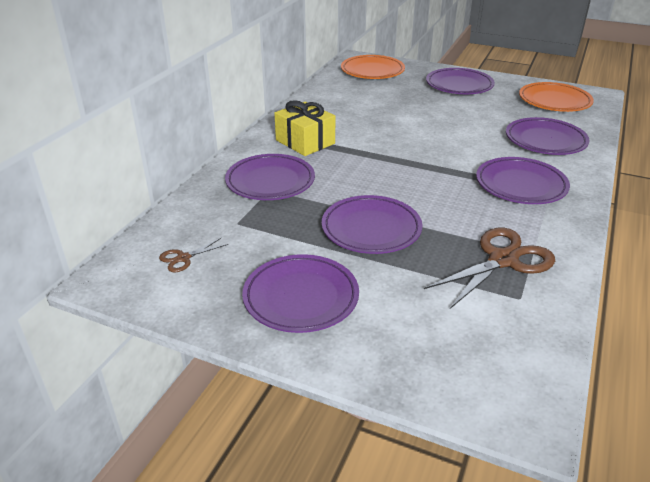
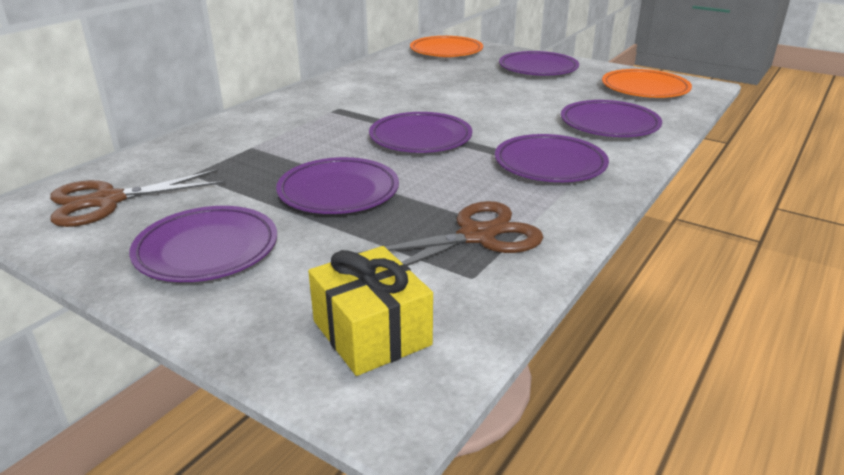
camera: 10 degrees right, 5 degrees down
(183, 258) = (108, 201): brown scissors -> brown scissors, size x2.09
(270, 182) = (258, 140): purple plate -> purple plate (420, 138)
(305, 142) = (324, 108): yellow gift -> yellow gift (371, 333)

